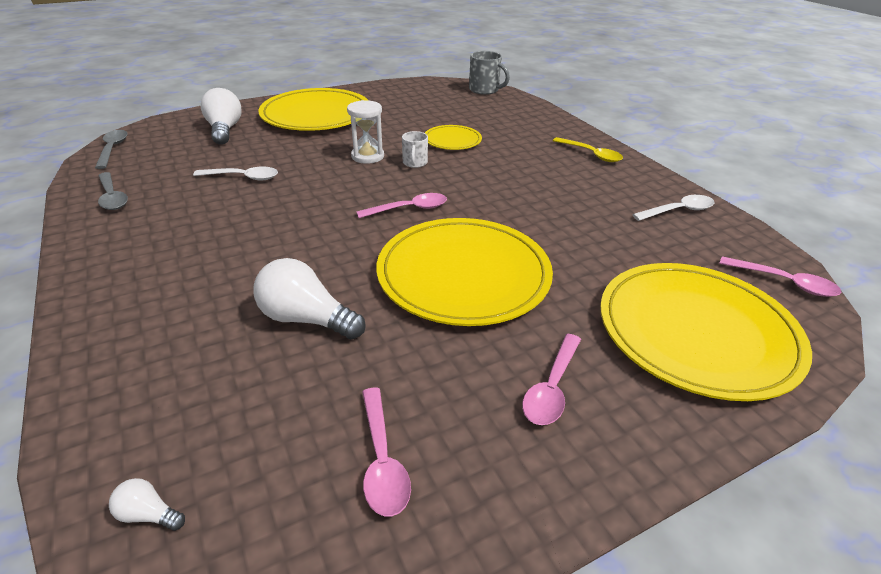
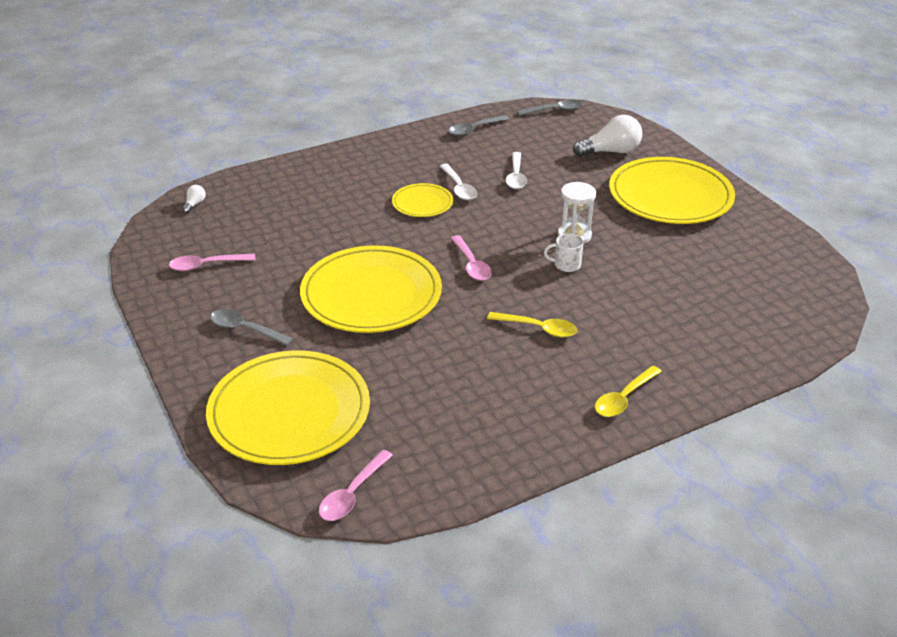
camera: 90 degrees right, 0 degrees up
(306, 319) = (324, 229): white light bulb -> none
(452, 140) = (631, 289): yellow plate -> yellow plate (422, 203)
(485, 90) = (820, 318): grey mug -> none
(512, 181) = (538, 328): none -> yellow spoon
(551, 387) = (245, 329): pink spoon -> grey spoon
(678, 211) = (487, 448): white spoon -> white spoon (459, 188)

